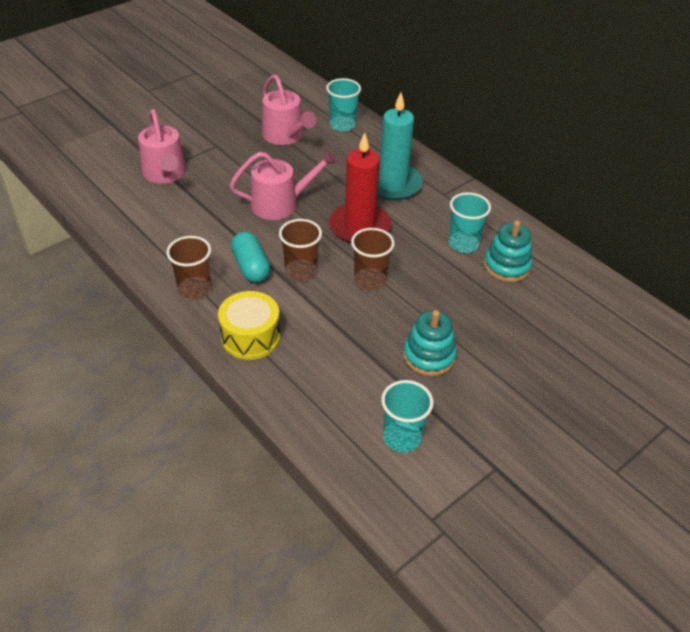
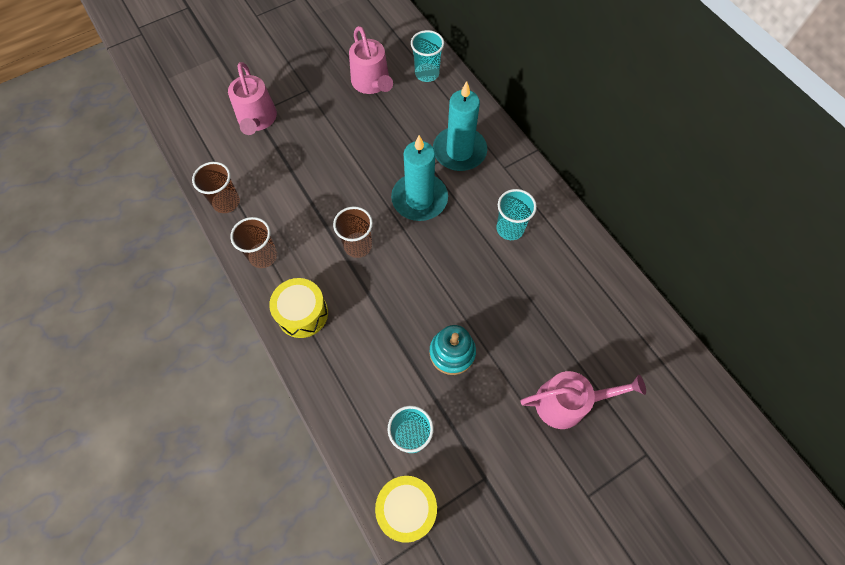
camera: 10 degrees right, 20 degrees up
(251, 267) = (315, 235): turquoise capsule -> none
(280, 204) = (353, 165): pink watering can -> pink watering can (567, 402)
(359, 227) = (419, 199): red candle -> turquoise candle
(370, 280) = (417, 262): brown cup -> brown cup (226, 202)
(414, 508) = (407, 509): none -> yellow drum
(507, 266) = (544, 259): turquoise stacking toy -> none

